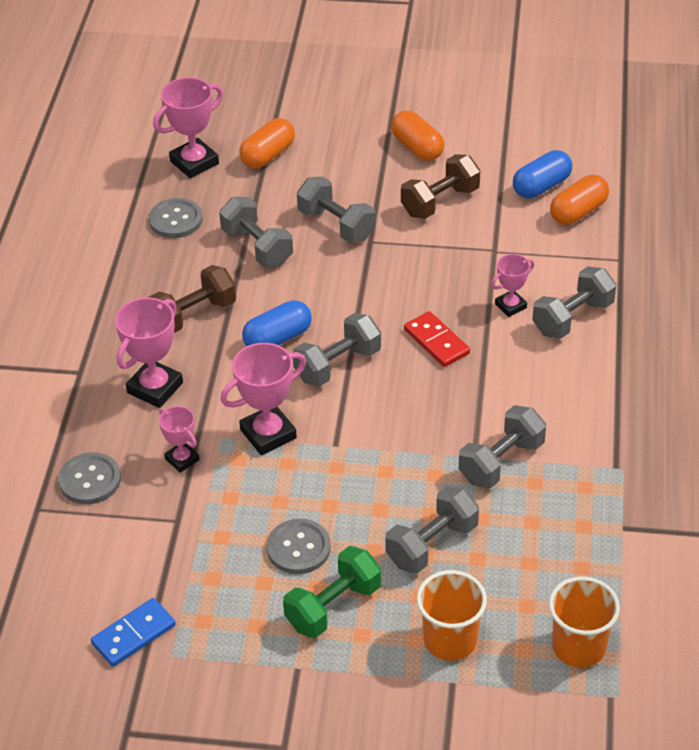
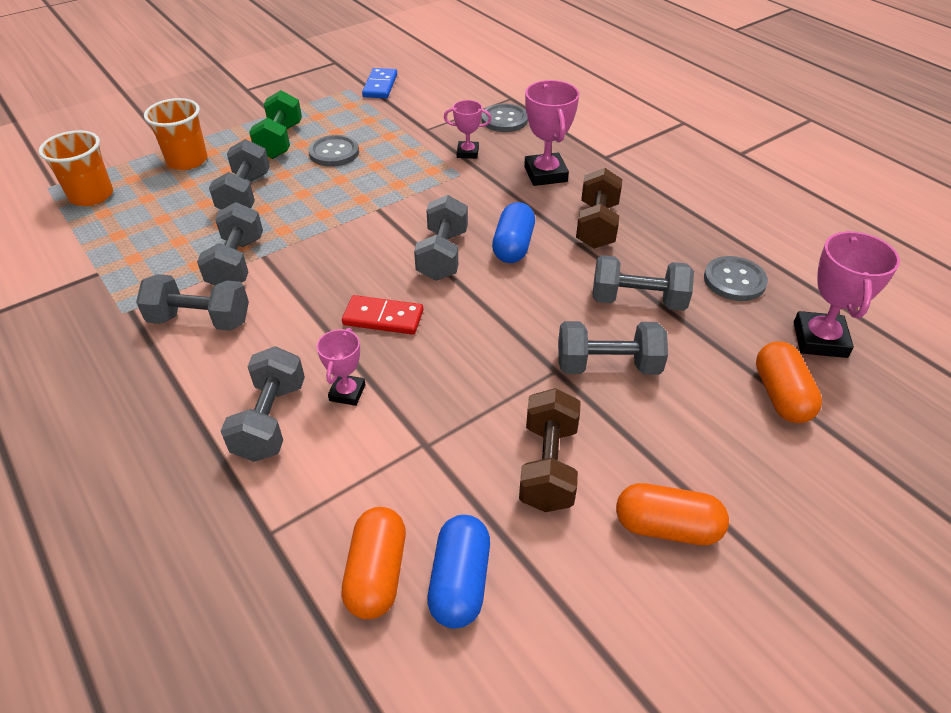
camera: 135 degrees right, 0 degrees up
(268, 434) = (433, 191): pink trophy -> none
(567, 423) = (200, 320): none -> grey dumbbell

